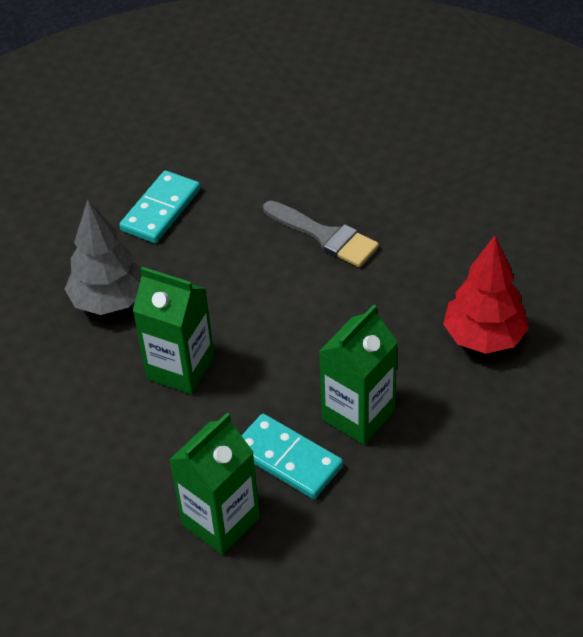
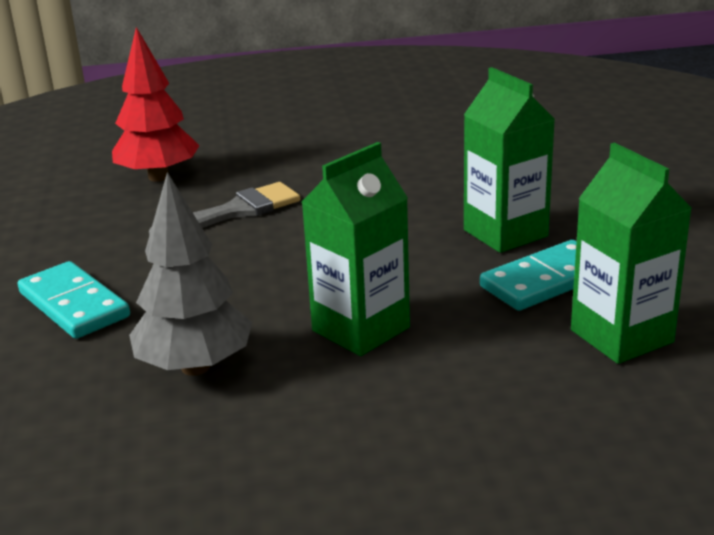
camera: 70 degrees left, 20 degrees down
(484, 337) = (444, 161): red tree -> red tree (158, 177)

